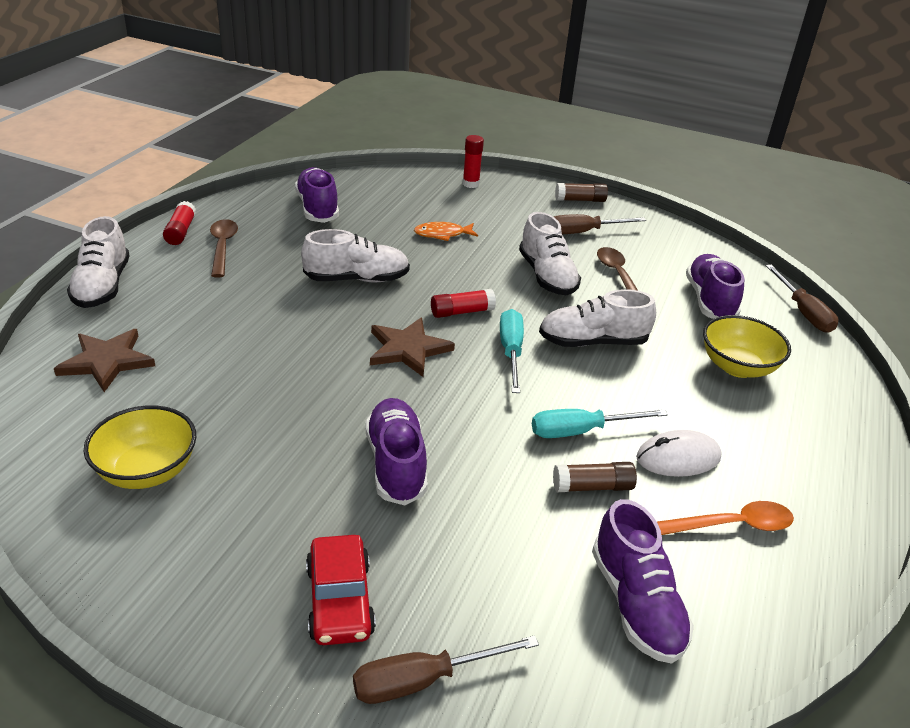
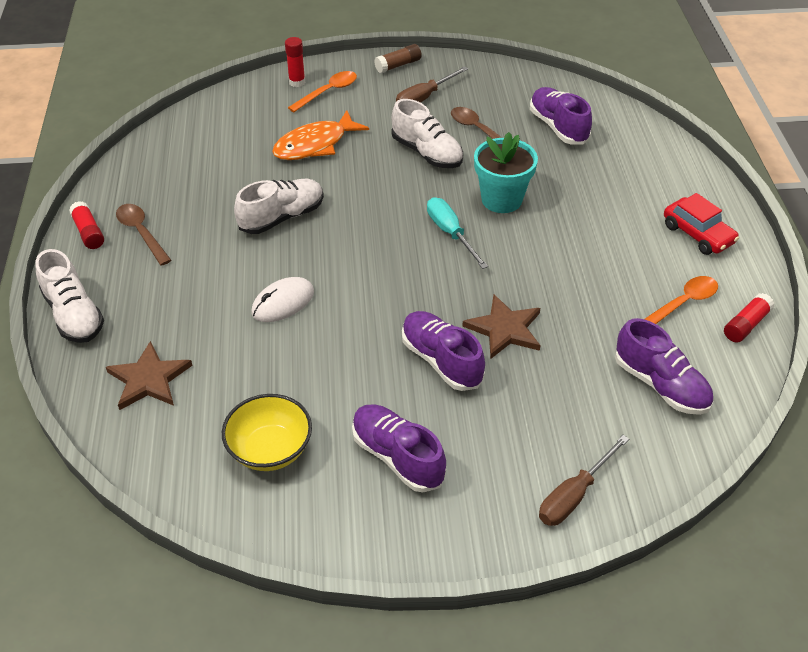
camera: 25 degrees left, 10 degrees up
(317, 208) = (188, 160): purple shoe -> purple shoe (397, 457)
(339, 600) = (484, 473): red car -> red car (697, 234)
(408, 349) = (374, 264): brown star -> brown star (505, 329)
(442, 234) = (315, 145): orange fish -> orange fish, size x1.71
(462, 312) = (388, 213): red glue stick -> red glue stick (746, 325)
(493, 199) = (328, 92): none -> orange spoon
(581, 431) = (545, 277): turquoise screwdriver -> none
(592, 342) = (501, 199): white shoe -> turquoise flower pot
(592, 487) = (581, 316): brown glue stick -> none
(678, 458) = (619, 269): white mouse -> white mouse (283, 302)
(737, 367) = (612, 178): yellow bowl -> none
(803, 312) = (626, 111): brown screwdriver -> none

